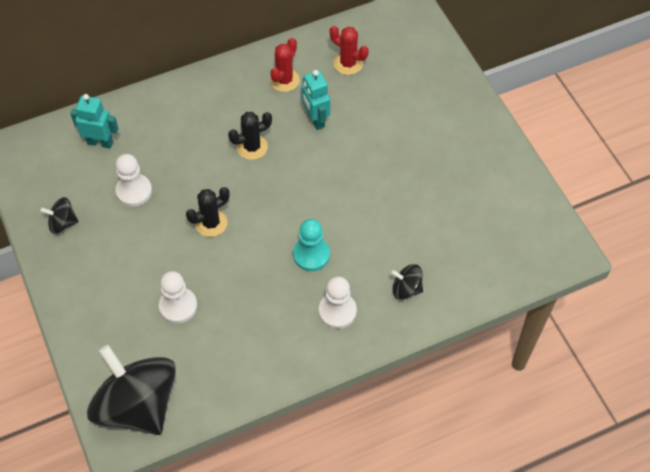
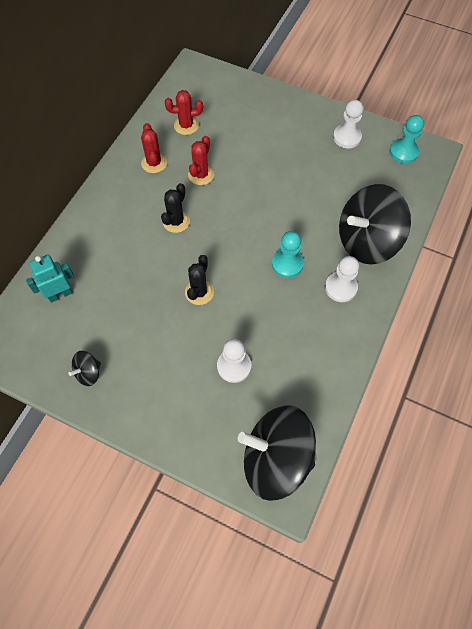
camera: 40 degrees left, 5 degrees up
(134, 191) = (121, 310): white pawn -> white pawn (347, 137)
(315, 120) = (201, 175): turquoise robot -> red cactus
(406, 289) = (367, 241): black spinning top -> black spinning top, size x2.34
(536, 232) = (403, 152): none -> turquoise pawn

